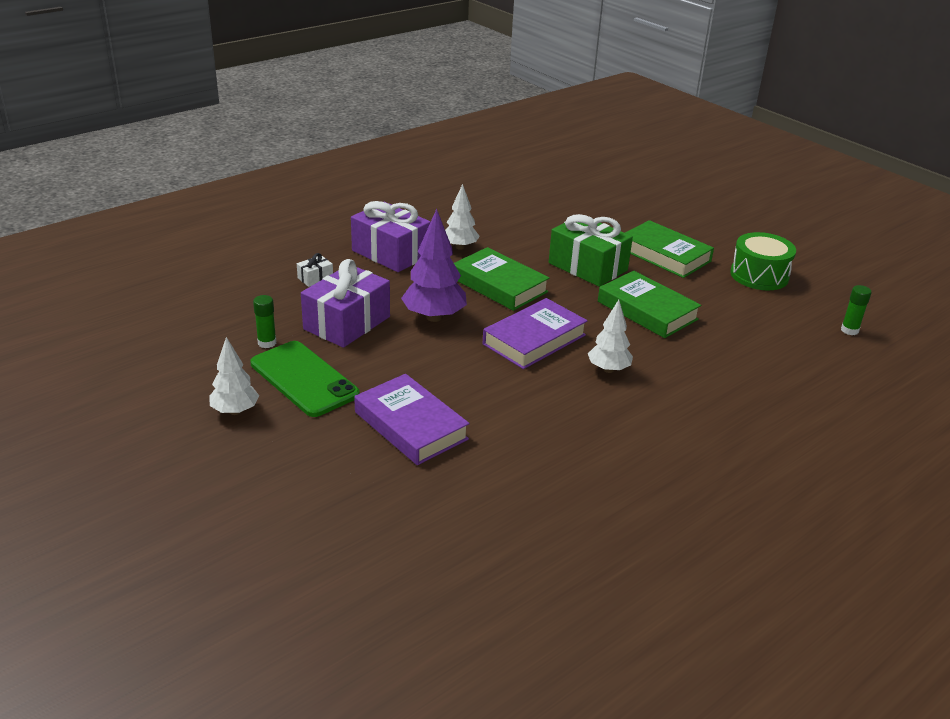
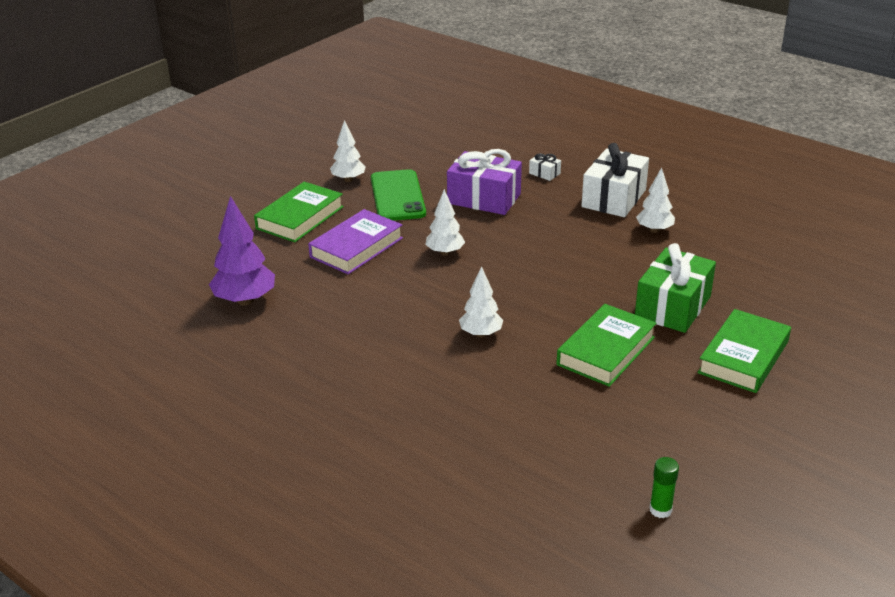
camera: 80 degrees right, 0 degrees up
(267, 343) = (437, 173): green glue stick -> none
(304, 379) = (397, 196): green phone -> green phone turned 45 degrees counterclockwise
(391, 253) = (614, 198): purple gift -> white gift
(434, 317) = (517, 235): purple tree -> purple tree (245, 300)
(449, 366) = (445, 252): none -> white tree
(499, 285) = (595, 259): green book -> green book (300, 217)
(534, 339) = (509, 289): purple book -> none
(759, 275) = (750, 433): green drum -> none

